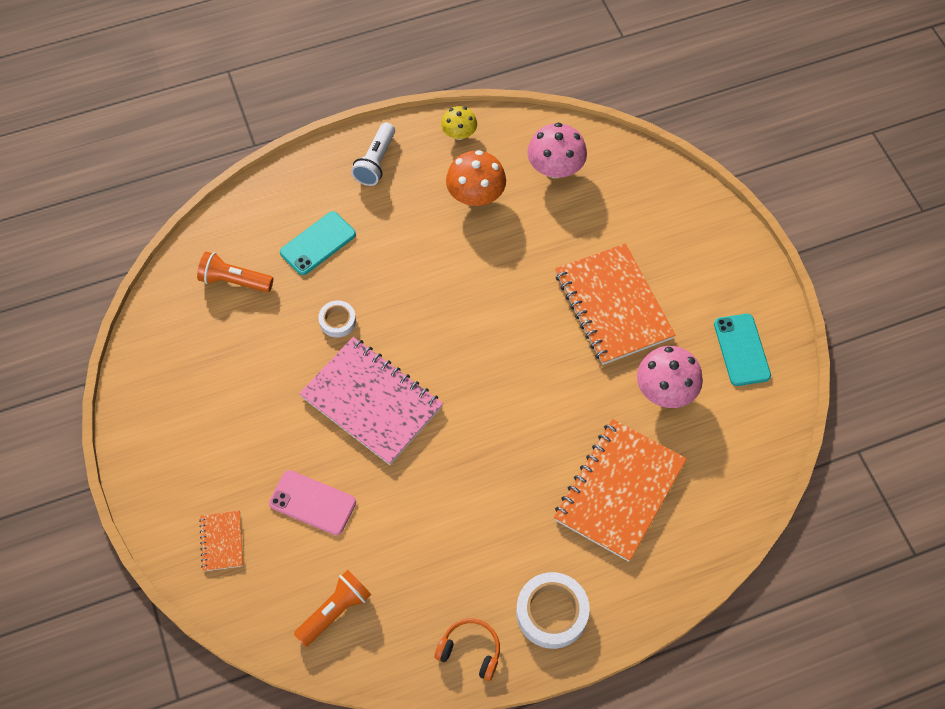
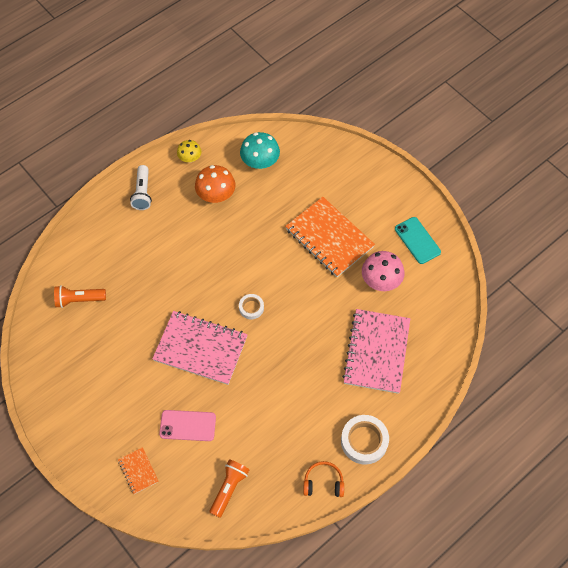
camera: 20 degrees left, 0 degrees up
(318, 243) = (125, 258): turquoise phone -> none
(337, 321) = (158, 304): white tape -> white tape (251, 308)
(555, 168) = (260, 162): pink mushroom -> turquoise mushroom
(619, 490) = (376, 352): orange notebook -> pink notebook

